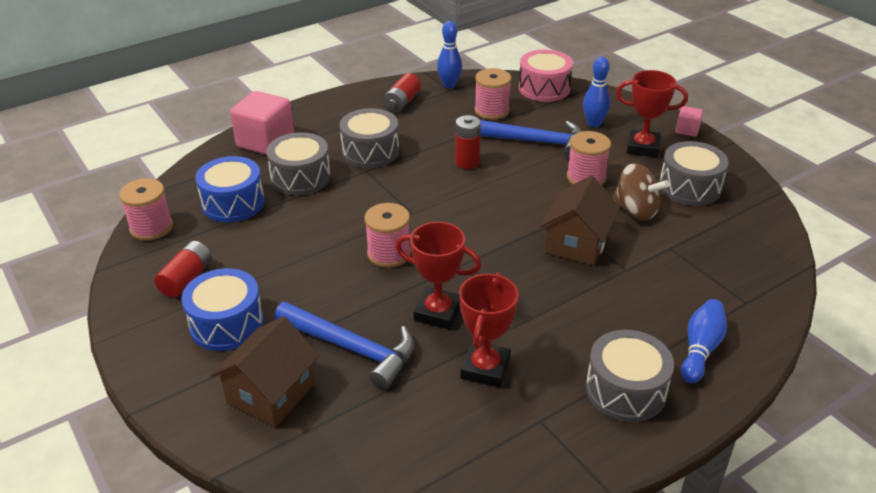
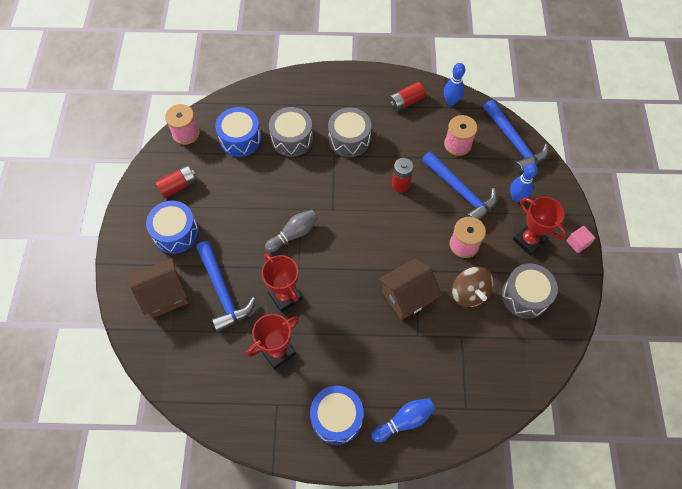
camera: 35 degrees right, 25 degrees up
(265, 142) = (294, 94): pink cube -> none
(389, 254) = (293, 234): pink spool -> grey bowling pin
(544, 88) = (514, 142): pink drum -> blue hammer
(625, 390) = (337, 418): grey drum -> blue drum

